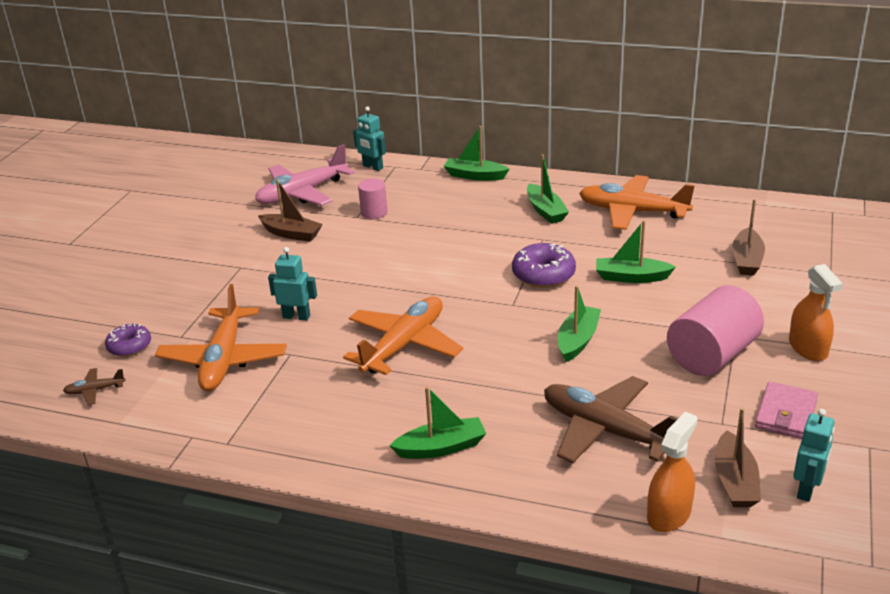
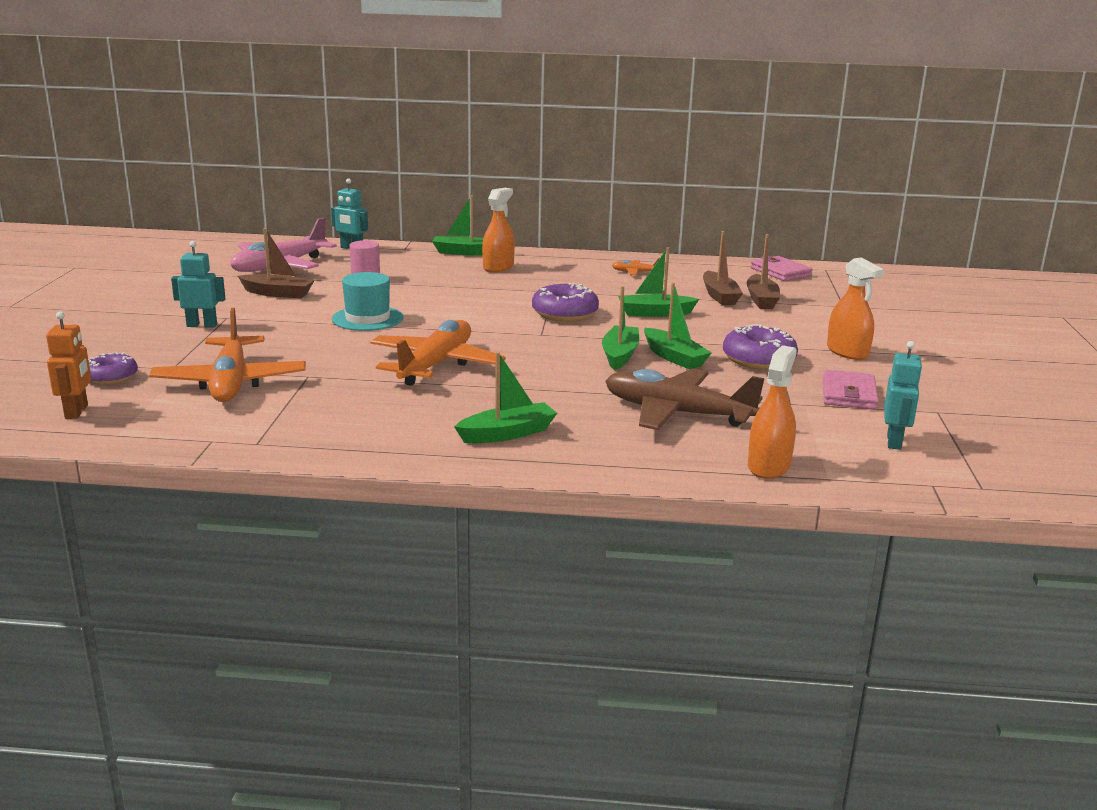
camera: 15 degrees left, 10 degrees down
(95, 390) = (77, 412): brown plane -> orange robot
(296, 316) = (305, 349): turquoise robot -> turquoise robot (202, 325)
(361, 274) = (367, 318): none -> turquoise hat
(500, 199) = (498, 267): none -> orange spray bottle
(545, 211) = (548, 273): green boat -> green boat (674, 357)
(632, 212) = (635, 272): orange plane -> orange plane, size x0.43
(712, 355) = (758, 360): pink cylinder -> purple donut
(735, 481) = (822, 440): brown boat -> brown boat (720, 296)
(782, 215) = (780, 272): none -> pink wallet

